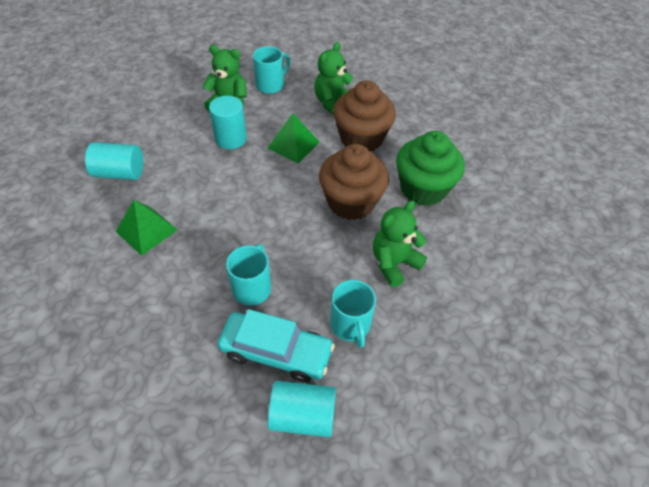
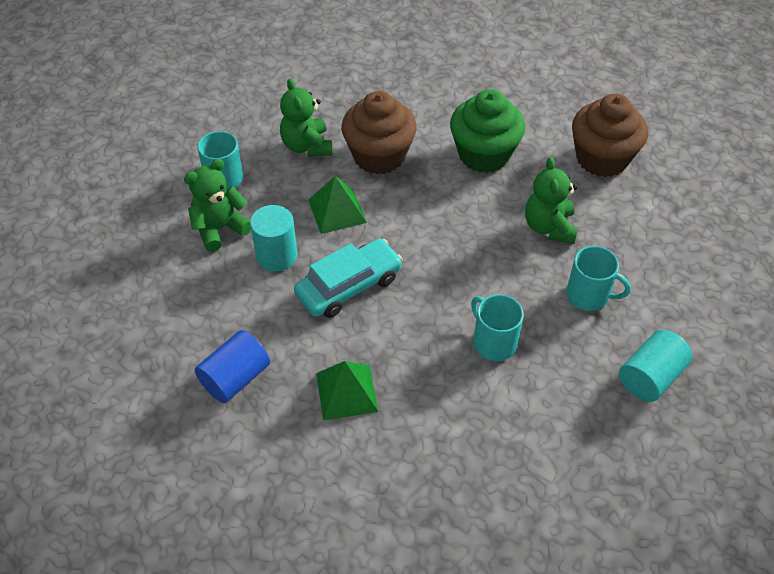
camera: 50 degrees left, 0 degrees up
(120, 173) = (235, 378): turquoise cylinder -> blue cylinder
(276, 352) = (576, 362): turquoise car -> turquoise car (349, 286)
(351, 202) = (454, 213): brown cupcake -> brown cupcake (602, 158)

